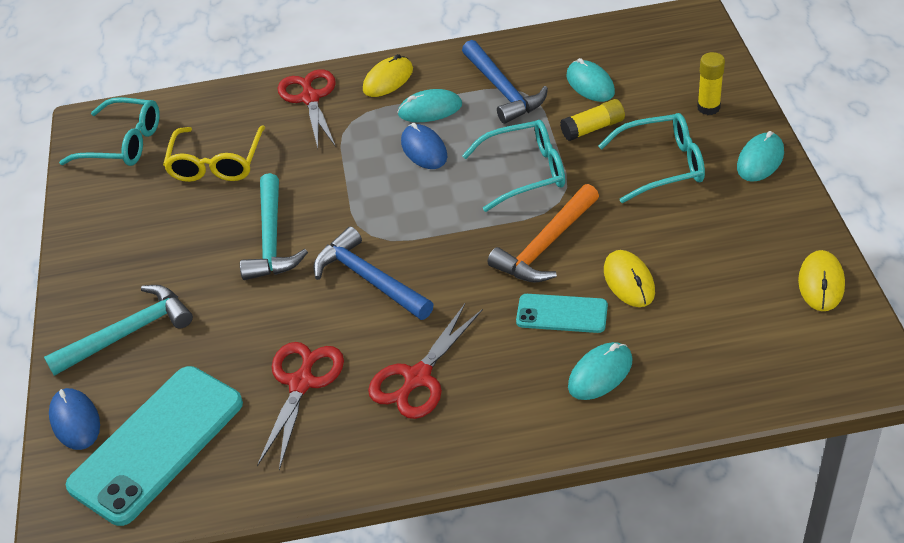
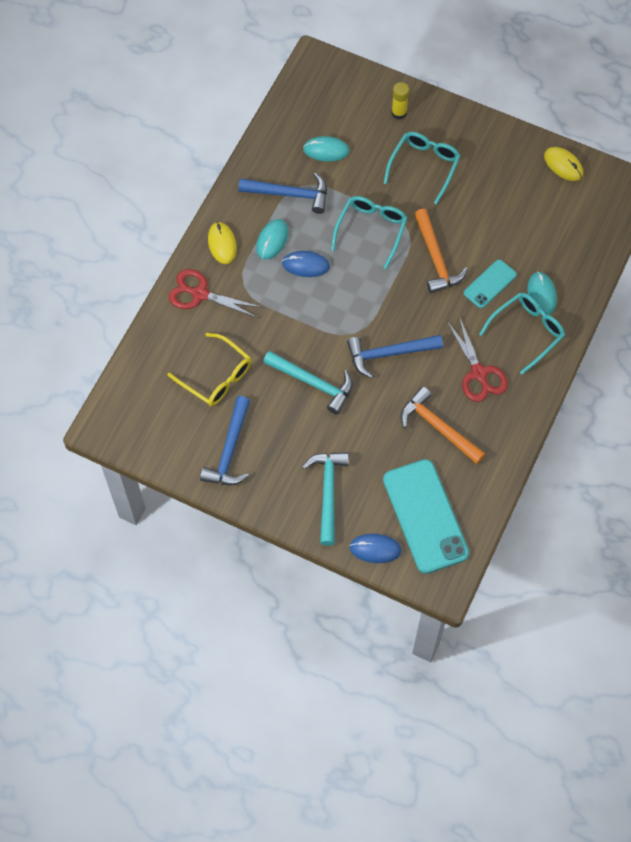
camera: 60 degrees left, 20 degrees up
(122, 143) = (145, 418): turquoise glasses -> turquoise glasses (526, 332)
(128, 223) = (230, 450): none -> blue hammer
(301, 383) = (438, 427): red scissors -> orange hammer
(593, 128) = (365, 175): yellow glue stick -> none
(629, 281) = (493, 240): yellow mouse -> none
(760, 160) = (459, 122): turquoise mouse -> none

